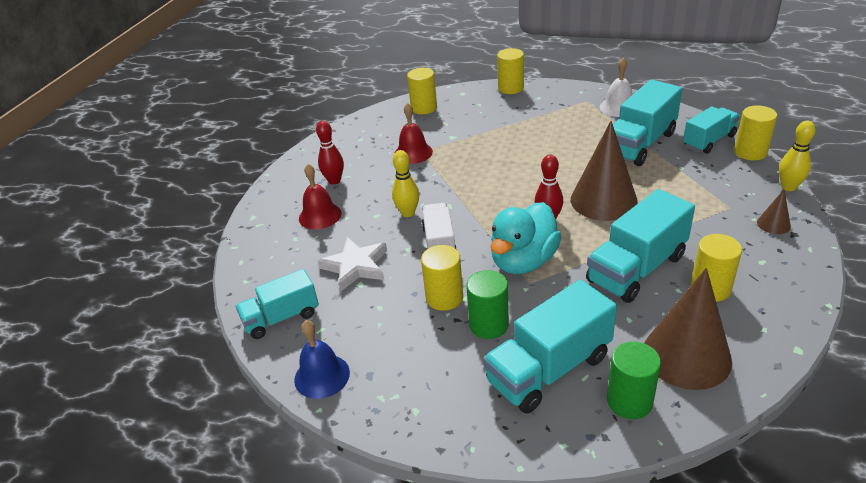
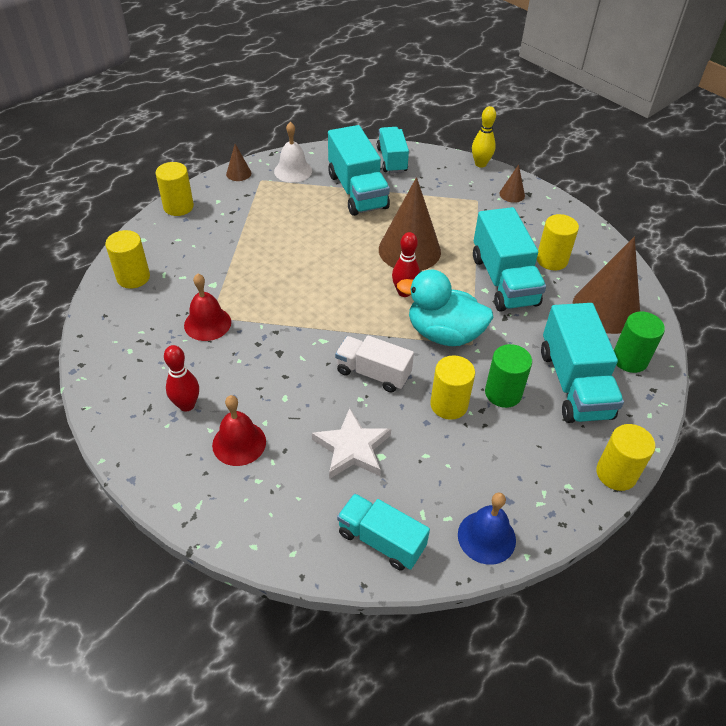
camera: 65 degrees left, 10 degrees up
(281, 318) = (381, 540): turquoise truck -> turquoise truck turned 120 degrees clockwise
(408, 213) = (305, 373): yellow bowling pin -> none
(523, 261) = (444, 334): turquoise duck -> turquoise duck turned 135 degrees clockwise
(580, 90) = (238, 173): none -> brown cone
(750, 152) = (425, 153): yellow cylinder -> yellow cylinder (616, 473)

